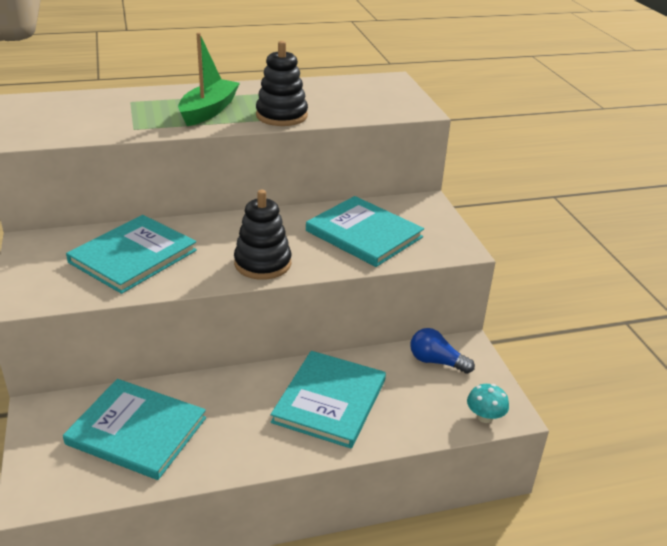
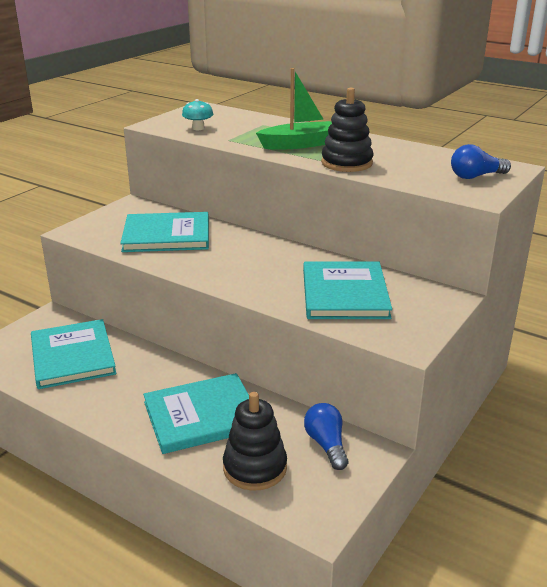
camera: 50 degrees right, 5 degrees down
(262, 263) = (232, 276): black stacking toy -> black stacking toy (255, 468)
(385, 95) = (475, 176): none -> blue light bulb
(485, 417) = (294, 509): turquoise mushroom -> turquoise mushroom (198, 128)

